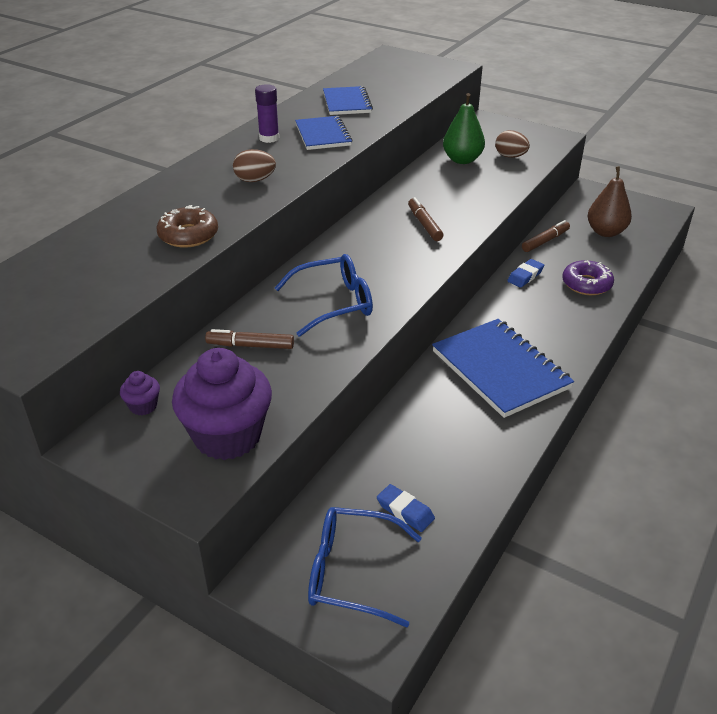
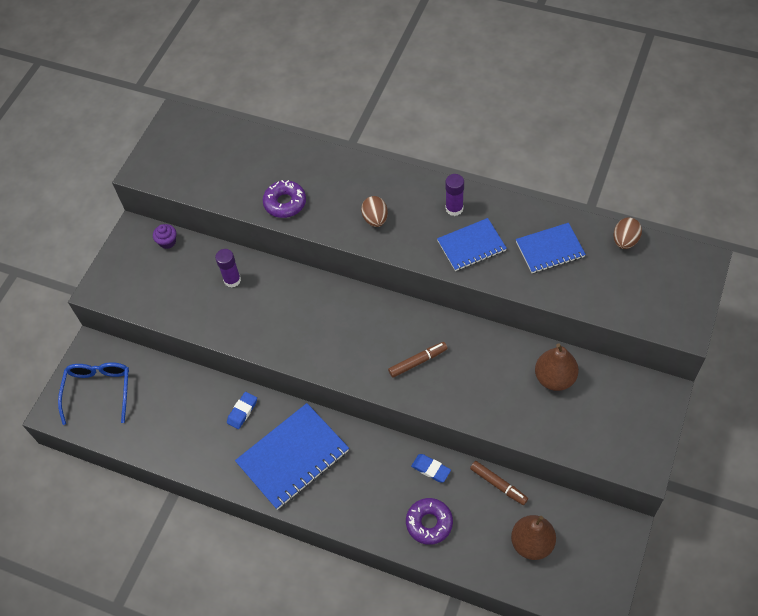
camera: 85 degrees right, 20 degrees up
(188, 235) = (285, 203): brown donut -> purple donut
(227, 436) = (145, 292): purple cupcake -> none
(250, 345) = (232, 280): brown marker -> purple glue stick
(334, 303) = (289, 318): blue glasses -> none
(405, 511) = (146, 411): blue eraser -> blue eraser (242, 411)
(462, 160) = (554, 378): green pear -> brown pear
(510, 156) = (576, 422): brown egg -> brown egg (625, 241)

